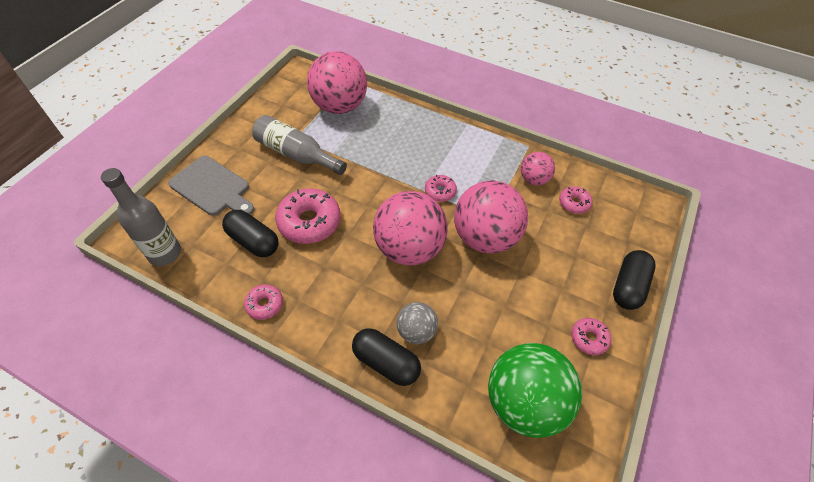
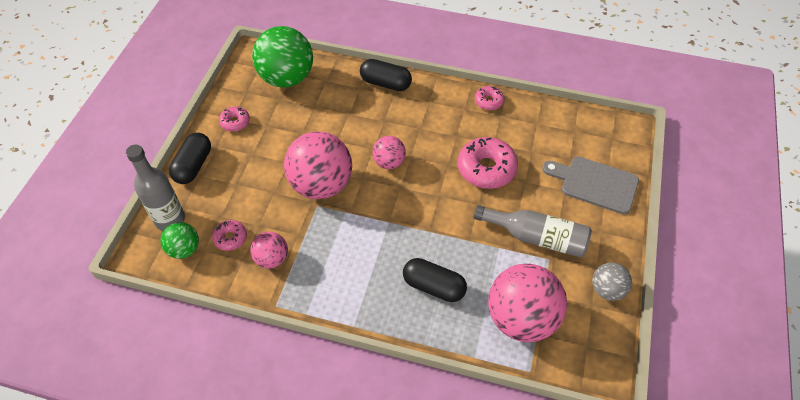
camera: 170 degrees right, 0 degrees up
(165, 253) = (590, 121): grey bottle -> grey bottle (170, 219)
(253, 241) = (525, 143): black capsule -> black capsule (433, 286)
(409, 248) = (389, 162): pink ball -> pink ball, size x0.51
(416, 331) = (368, 104): grey ball -> grey ball (607, 290)
(440, 192) = (371, 224): pink donut -> none
(616, 201) = (184, 249): none -> green ball

